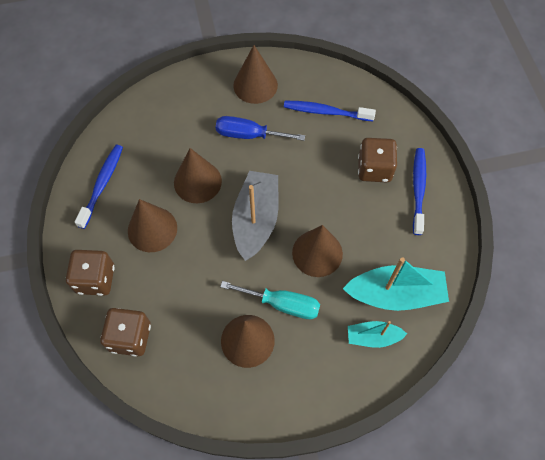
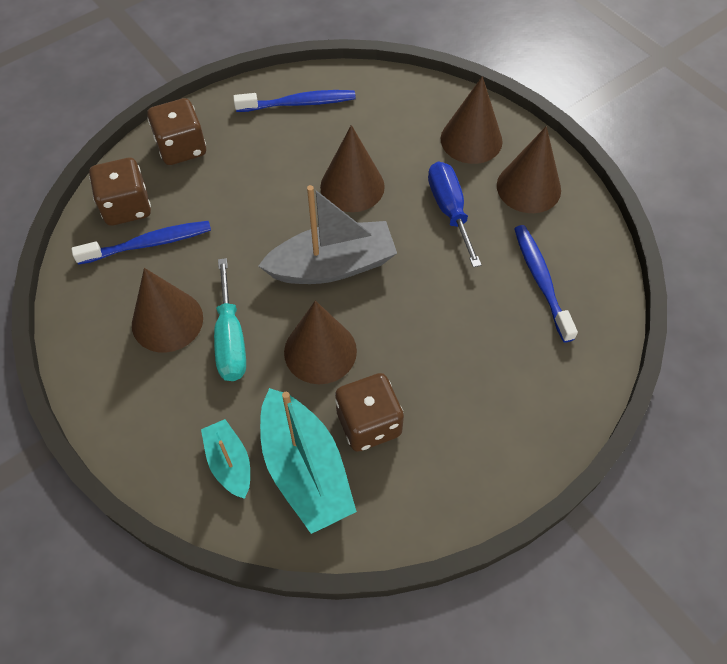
camera: 65 degrees right, 5 degrees down
(152, 229) = (267, 170): brown cone -> brown cone (471, 140)
(374, 169) = (487, 373): brown dice -> brown dice (369, 423)
(418, 189) = (487, 443): blue toothbrush -> blue toothbrush (148, 244)

